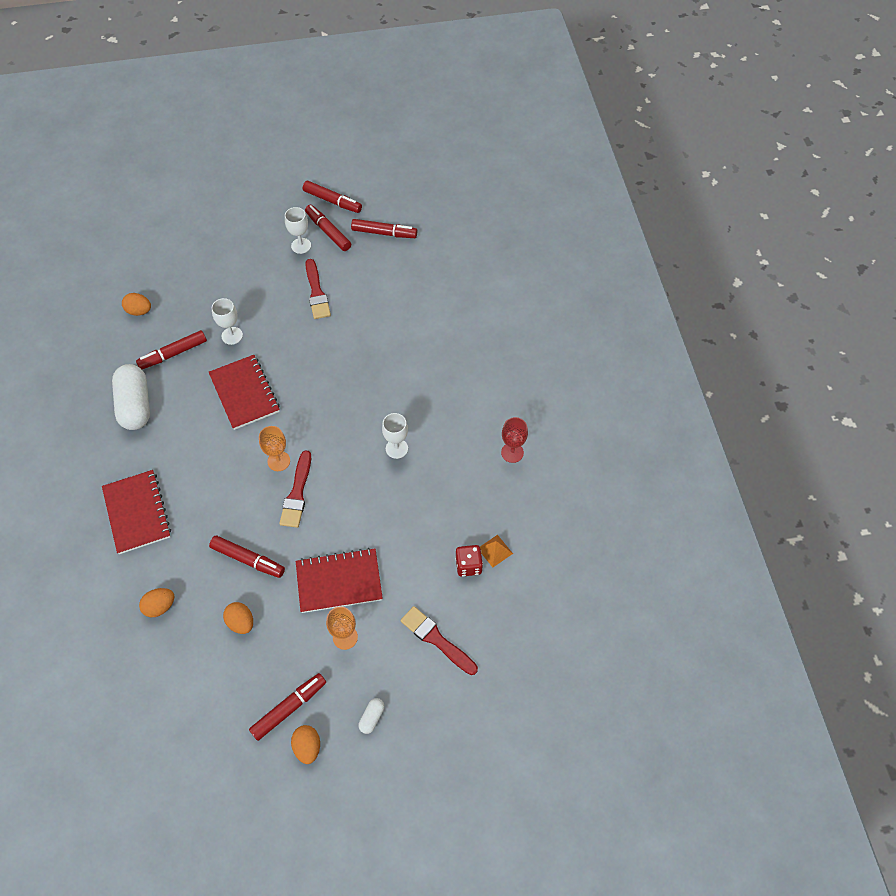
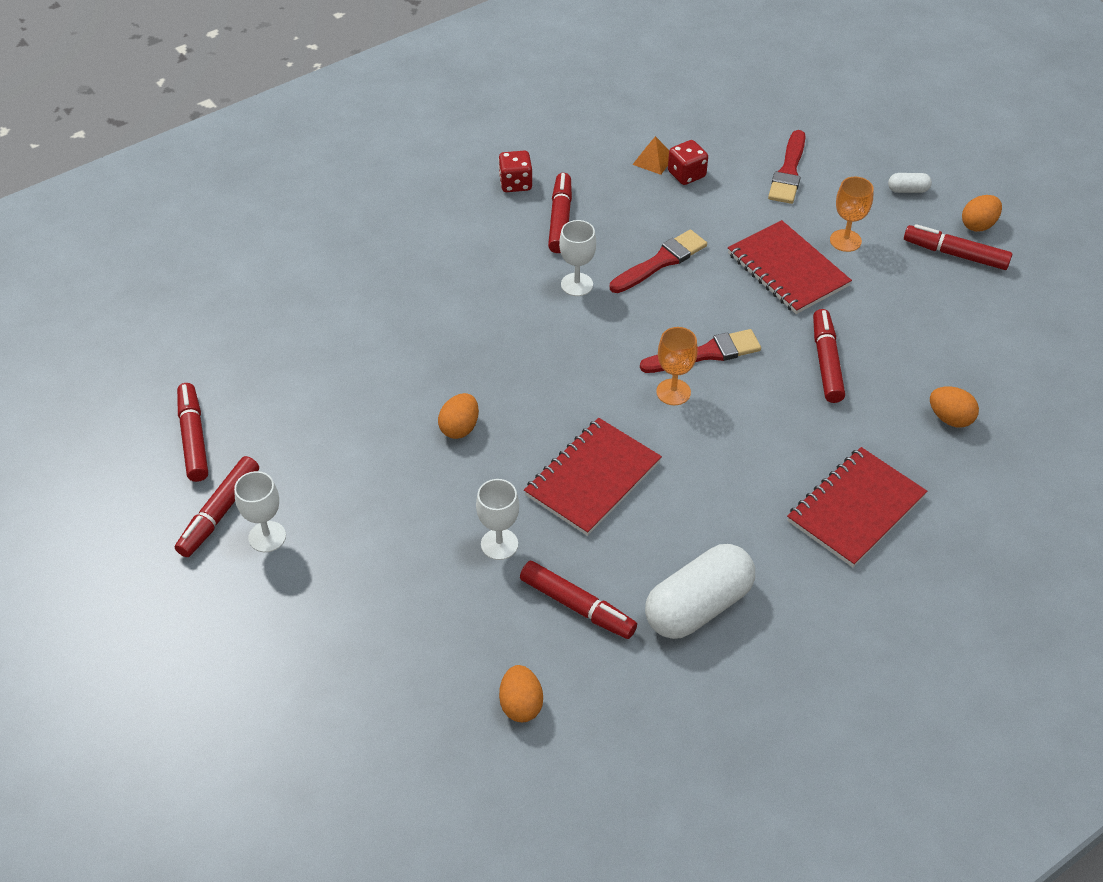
camera: 115 degrees left, 10 degrees down
(241, 622) = (903, 334): orange egg -> orange egg (459, 428)
(316, 292) = (358, 473): red brush -> red brush (661, 261)
(332, 201) = (144, 536): red marker -> red marker (560, 219)
(512, 452) = (515, 183): red goblet -> red dice

